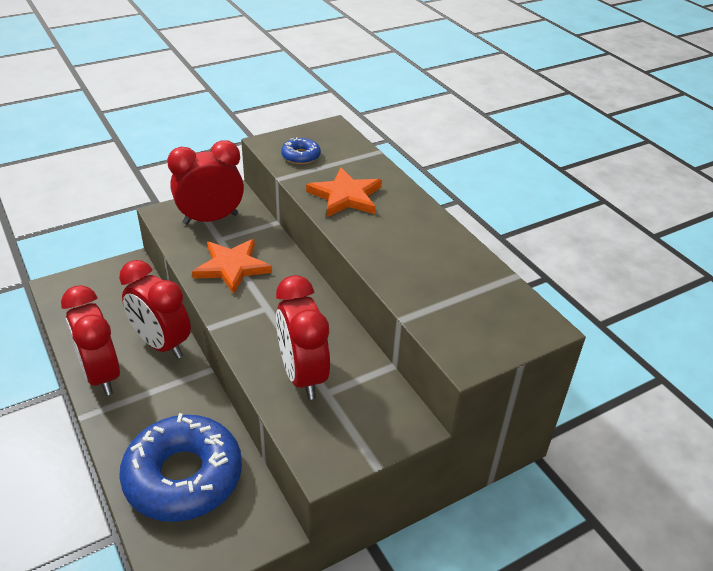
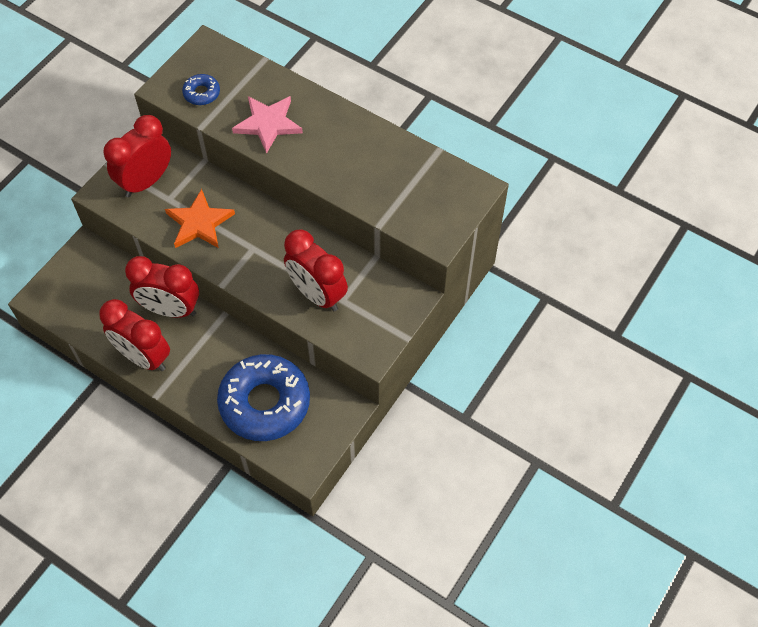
camera: 25 degrees left, 20 degrees up
(345, 196) = (268, 124): orange star -> pink star

